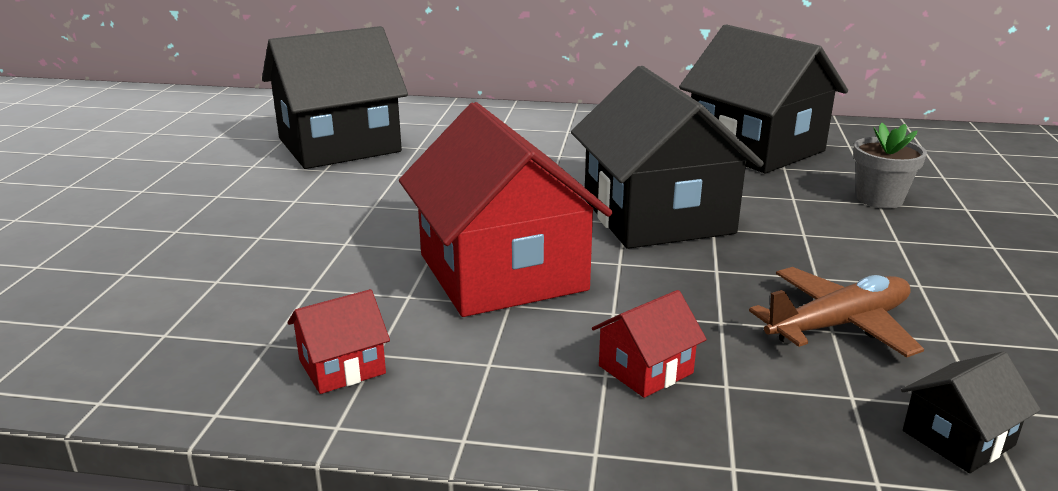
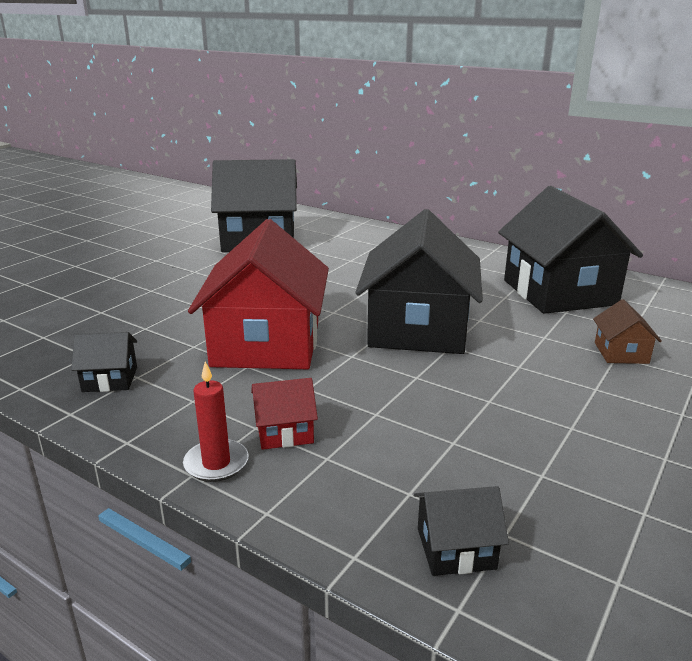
camera: 25 degrees right, 0 degrees up
(342, 367) = (110, 379): red house -> black house
(610, 430) = (216, 463): none -> red candle
(839, 325) = (463, 440): brown plane -> none
(879, 199) = (621, 353): grey flower pot -> brown house

